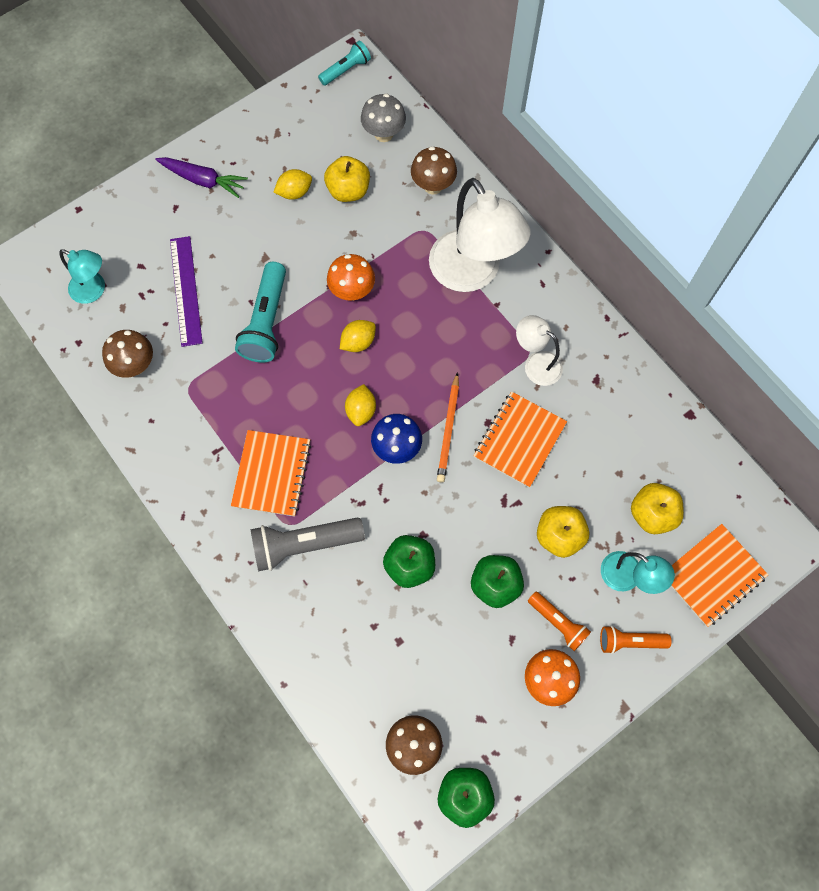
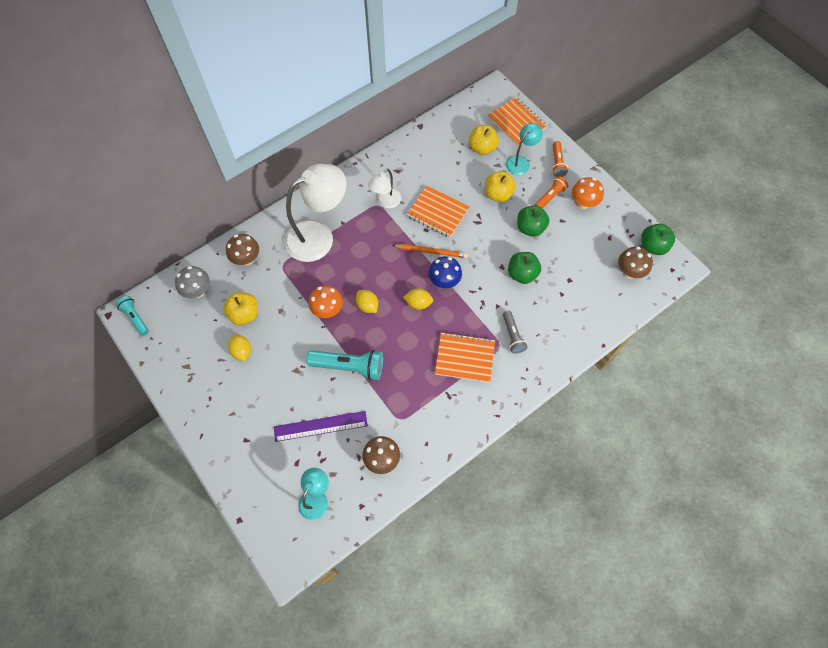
camera: 90 degrees left, 5 degrees down
(203, 180) = (223, 419): purple carrot -> none
(304, 544) = (512, 335): grey flashlight -> grey flashlight, size x0.59

